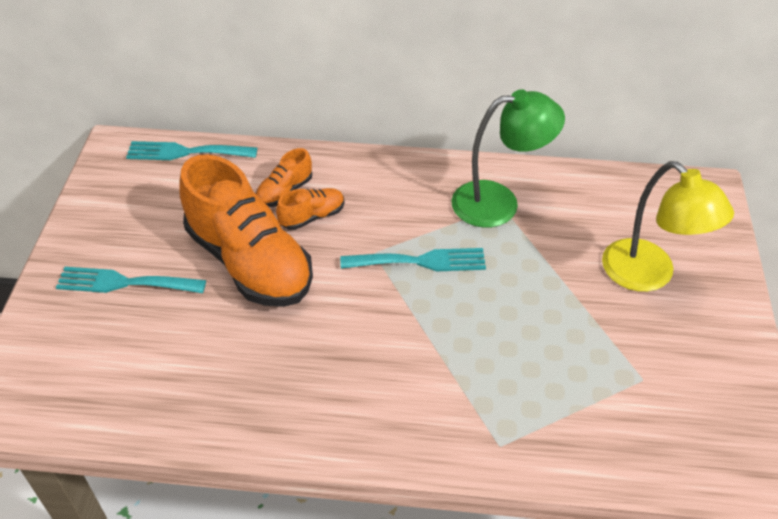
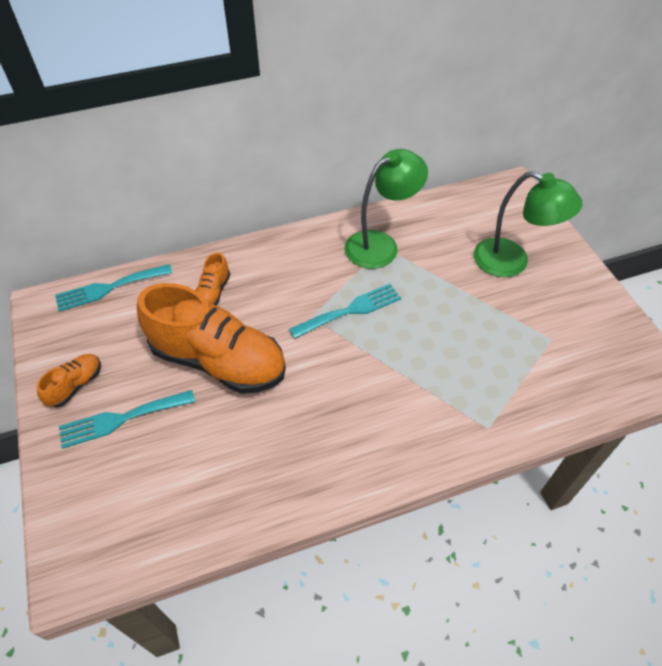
camera: 25 degrees left, 5 degrees up
(312, 217) = (247, 305): orange shoe -> orange shoe (75, 385)
(649, 275) = (512, 262): yellow lamp -> green lamp

